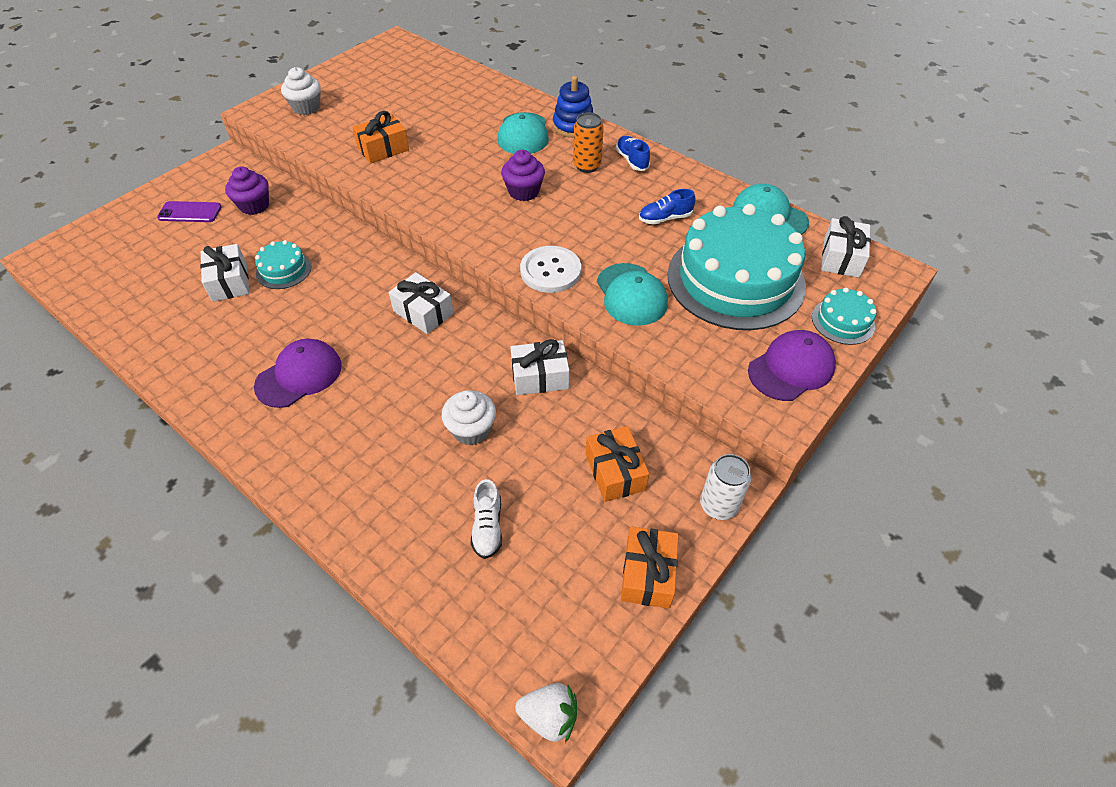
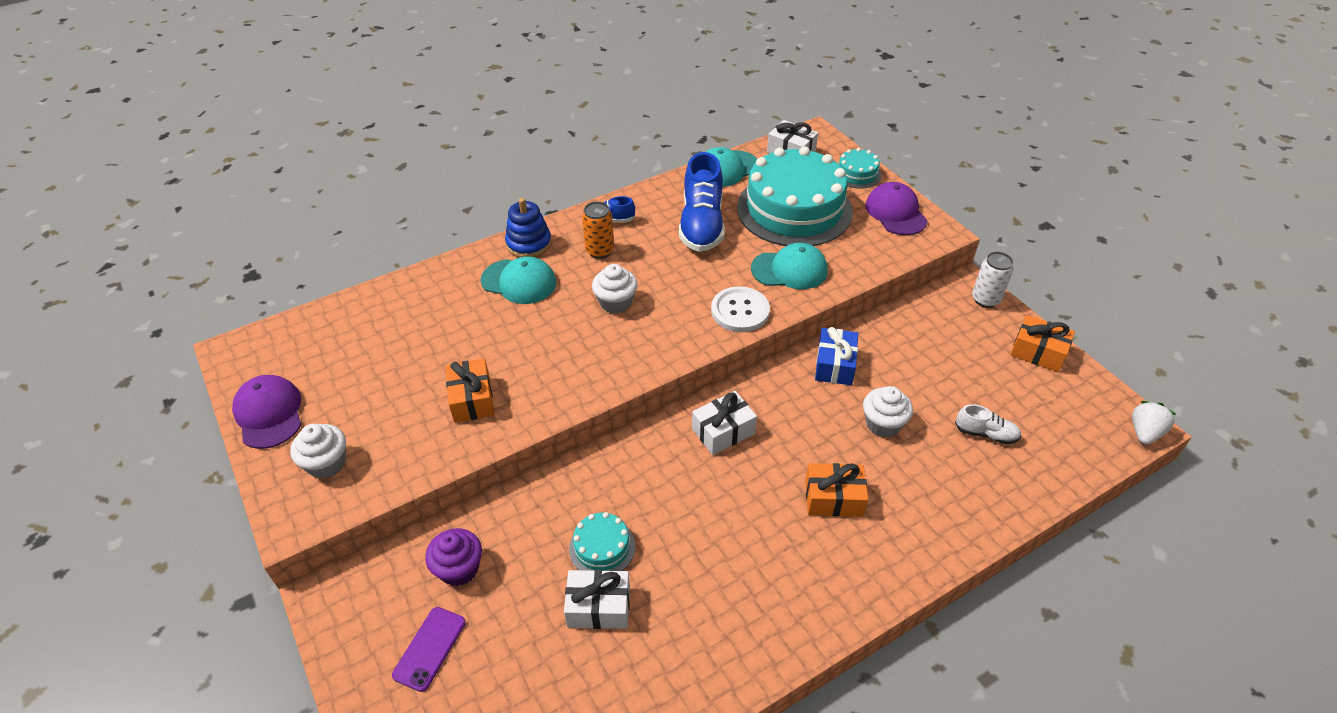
camera: 70 degrees left, 5 degrees down
(299, 375) = (777, 549): purple cap -> purple cap (269, 413)
(524, 191) = (616, 302): purple cupcake -> white cupcake
(540, 377) = (834, 365): white gift -> blue gift
(615, 472) = (945, 345): orange gift -> orange gift (833, 498)
(665, 218) = (702, 224): blue shoe -> blue shoe, size x2.07

